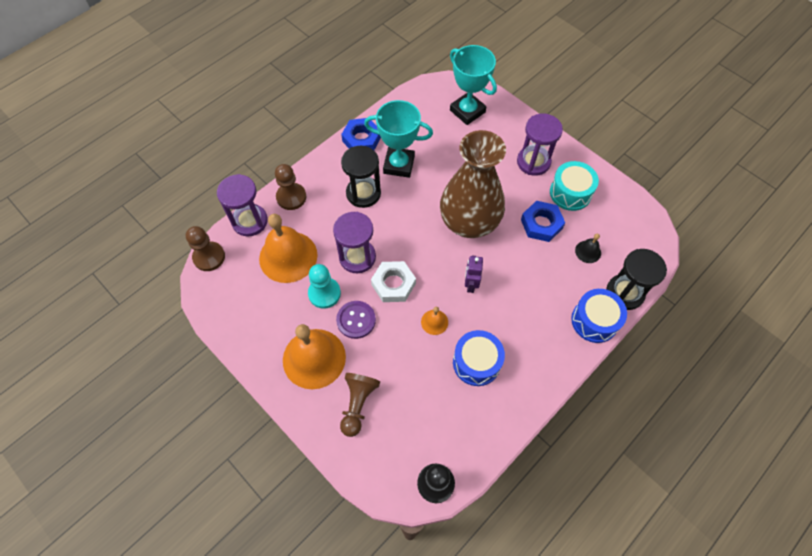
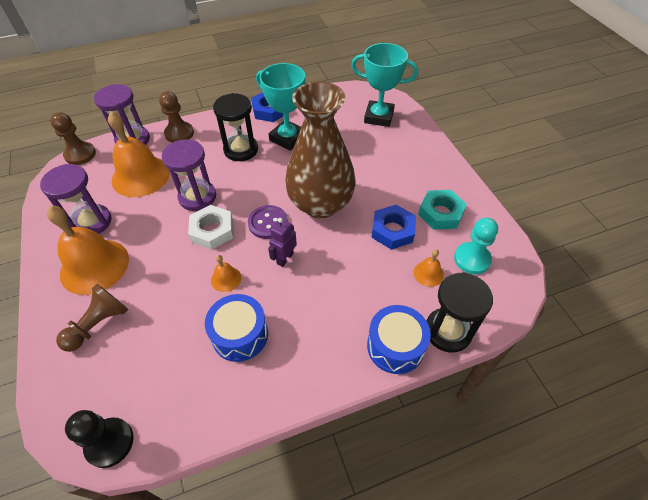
camera: 25 degrees right, 10 degrees down
(324, 293) = (147, 215): turquoise pawn -> turquoise pawn (472, 259)
(356, 320) = (156, 248): purple button -> purple button (268, 223)
(467, 111) = (379, 117): turquoise trophy -> turquoise trophy turned 60 degrees counterclockwise
(533, 162) = (417, 175): purple hourglass -> purple hourglass (91, 222)
(570, 193) = (440, 213): turquoise drum -> turquoise nut
(588, 251) = (428, 273): black bell -> orange bell

